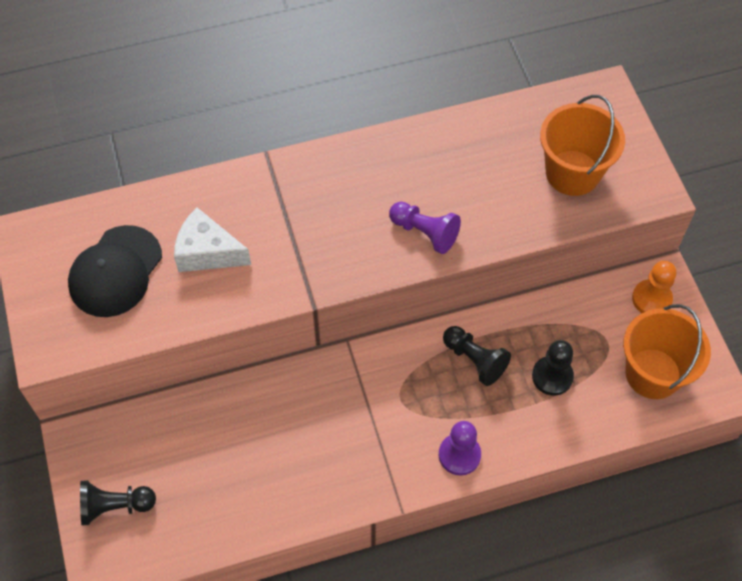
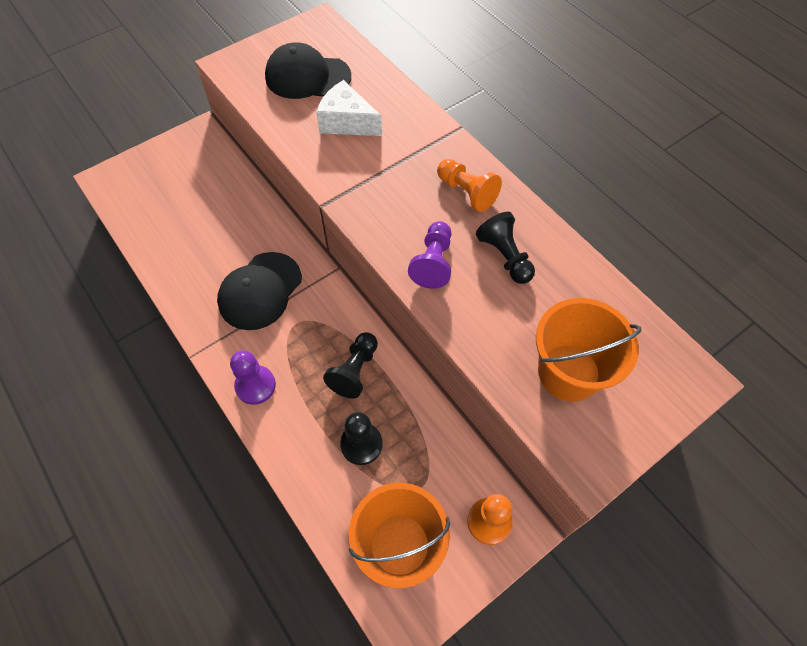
camera: 70 degrees right, 0 degrees up
(115, 506) = (154, 170): black pawn -> black pawn (505, 256)
(207, 252) = (347, 122): white cheese -> white cheese turned 60 degrees counterclockwise
(346, 424) = (260, 291): none -> black cap
(353, 177) = (466, 192): none -> orange pawn

